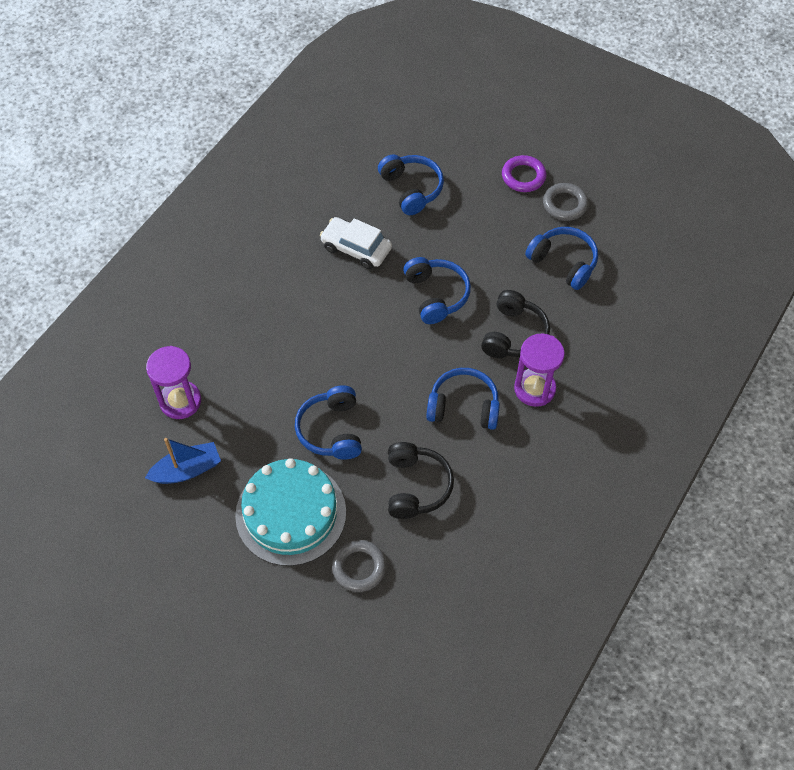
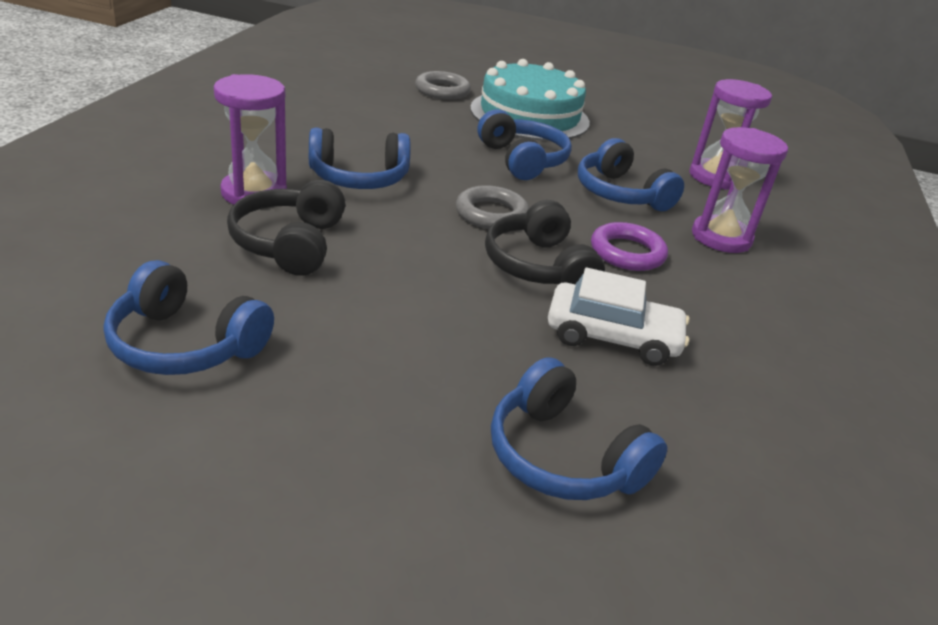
camera: 160 degrees right, 25 degrees down
(187, 470) = (657, 137): blue boat -> none
(233, 325) = (721, 237): none -> purple hourglass
(416, 486) = (402, 127): black headphones -> black headphones (539, 267)
(436, 295) = (437, 283): blue headphones -> blue headphones (620, 194)
(523, 176) = (280, 526): purple ring -> purple ring (627, 253)
(565, 204) = (164, 463): grey ring -> grey ring (491, 214)

